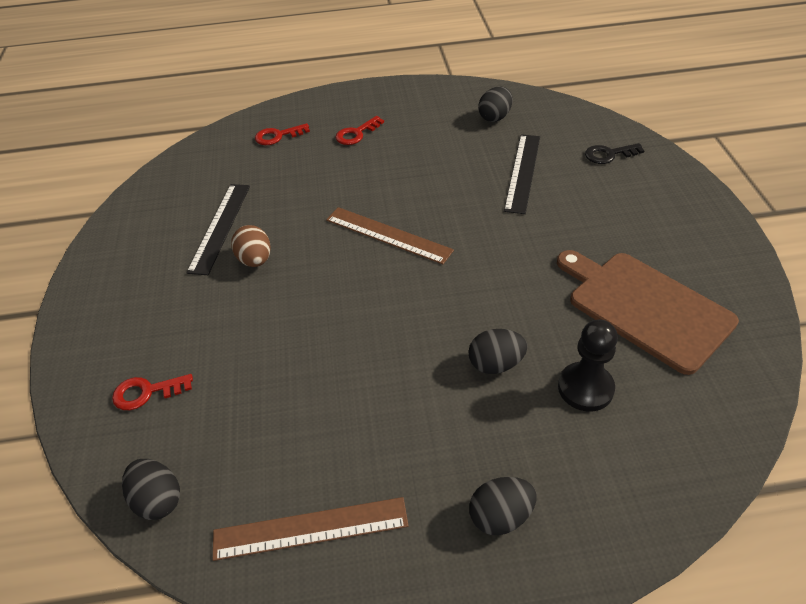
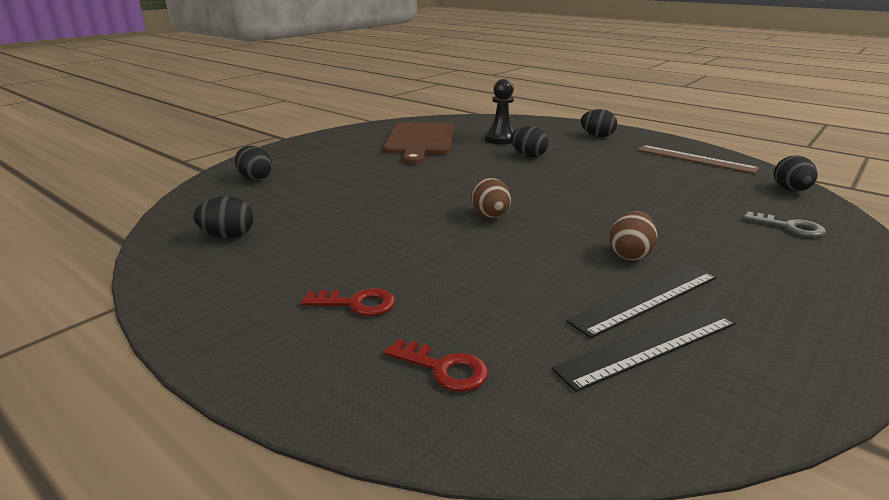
camera: 135 degrees left, 20 degrees down
(146, 392) = (790, 227): red key -> grey key
(388, 235) = (490, 216): brown ruler -> brown egg
(522, 172) = (323, 198): black ruler -> black ruler (649, 346)
(609, 154) = (255, 178): black key -> black egg

